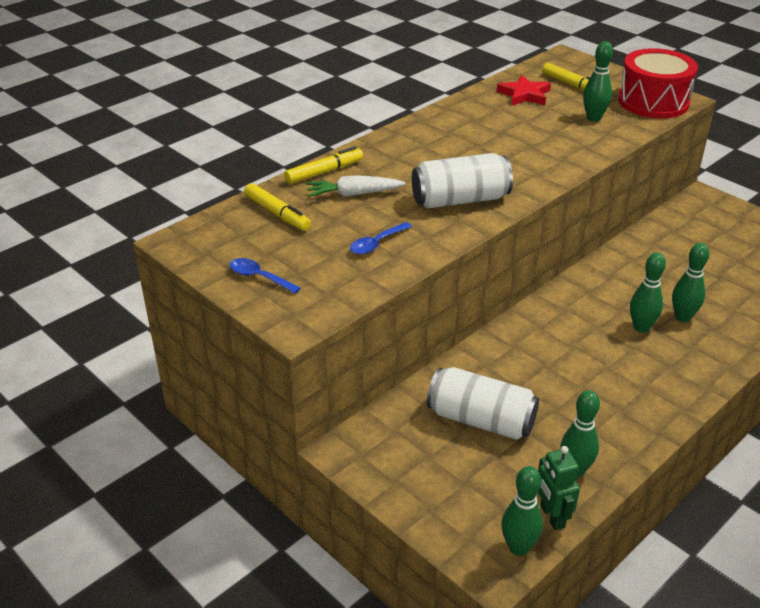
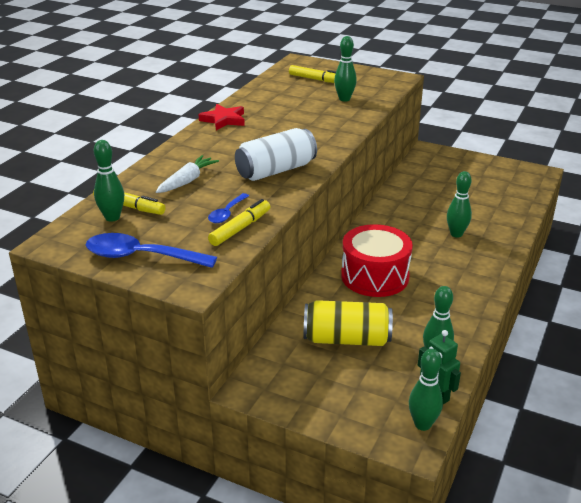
camera: 20 degrees left, 5 degrees down
(259, 277) = (141, 257): blue spoon -> blue spoon, size x1.83
(324, 172) = (153, 169): yellow marker -> yellow marker (240, 228)
(353, 194) = (187, 181): white carrot -> white carrot turned 150 degrees clockwise
(481, 420) = (346, 339): white can -> yellow can
(524, 95) = (283, 91): red star -> red star (224, 120)
(641, 327) = (431, 247): green bowling pin -> green bowling pin (112, 217)
(653, 102) = (381, 82): red drum -> red drum (375, 276)

